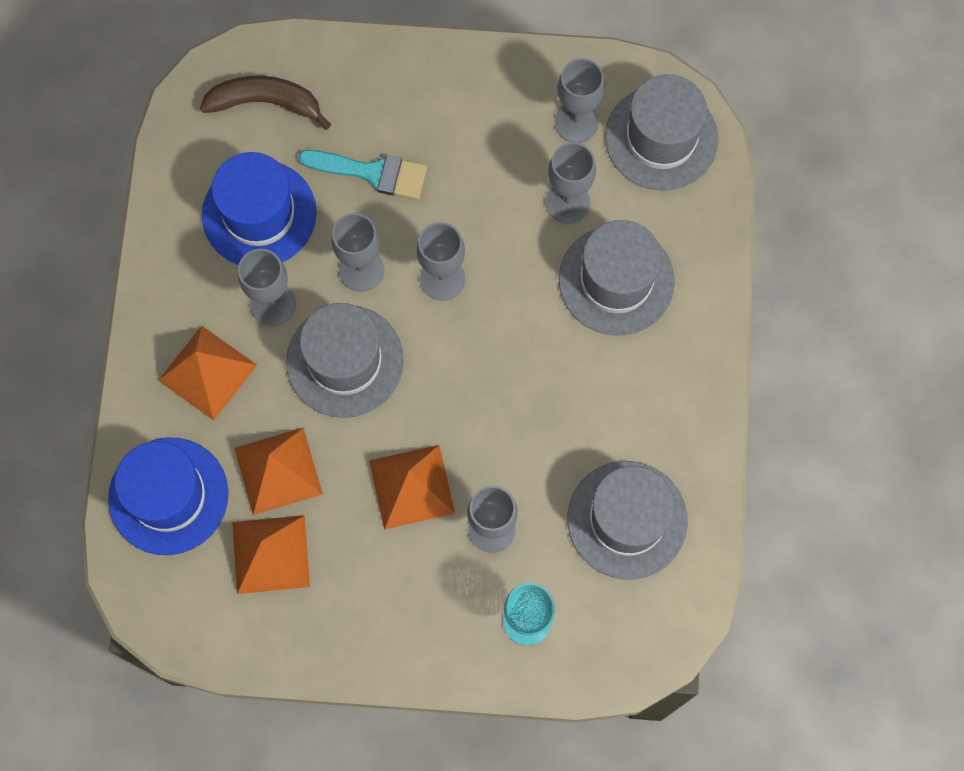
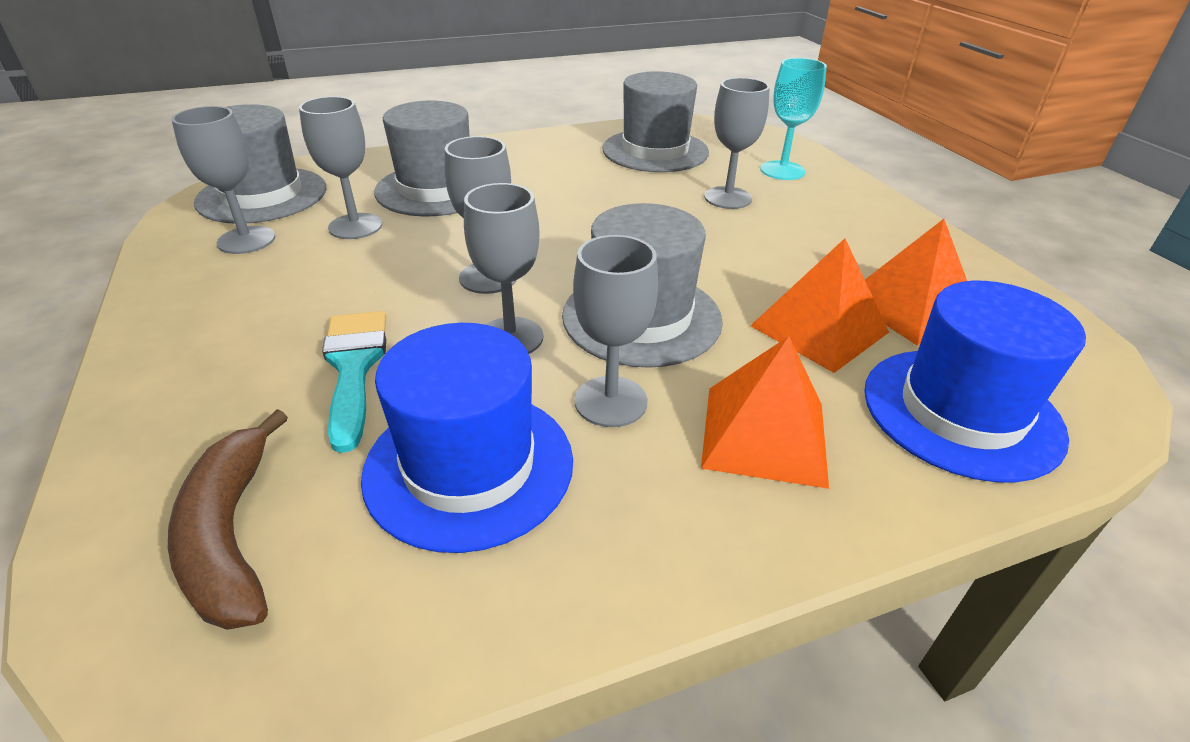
camera: 115 degrees left, 35 degrees down
(411, 486) = (736, 243): orange pyramid -> none

